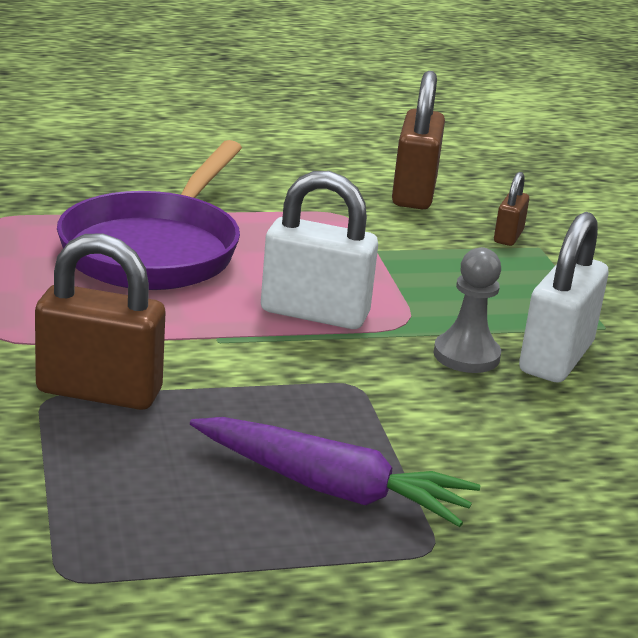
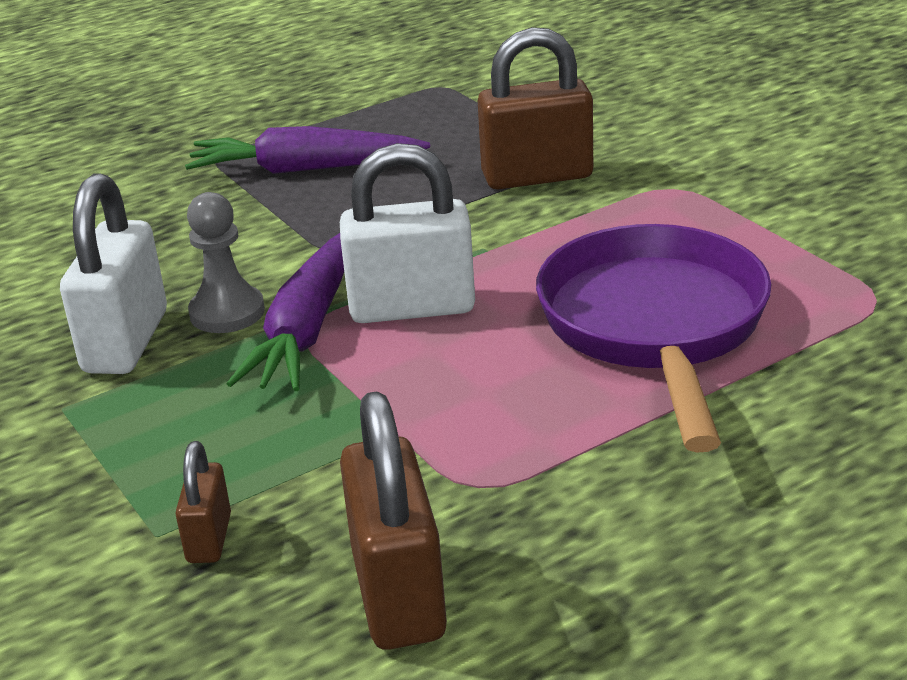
camera: 165 degrees right, 5 degrees up
(406, 323) = (306, 330): none -> purple carrot

